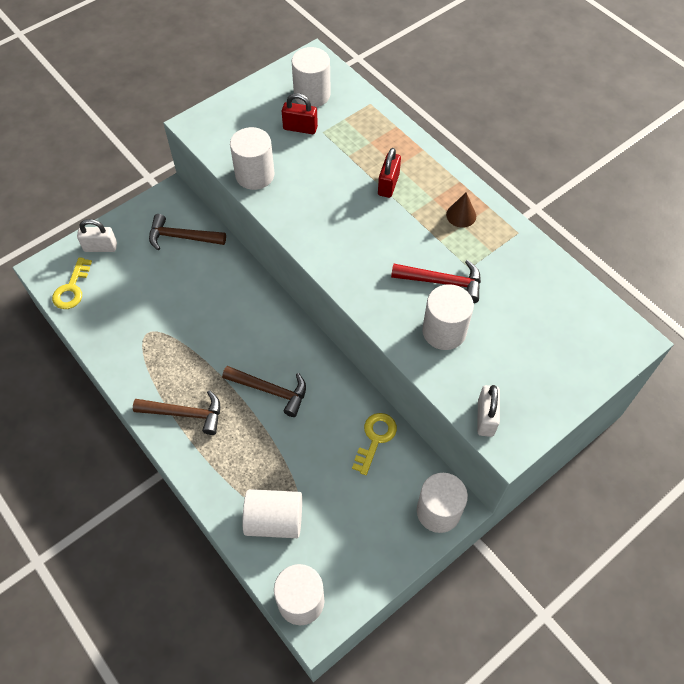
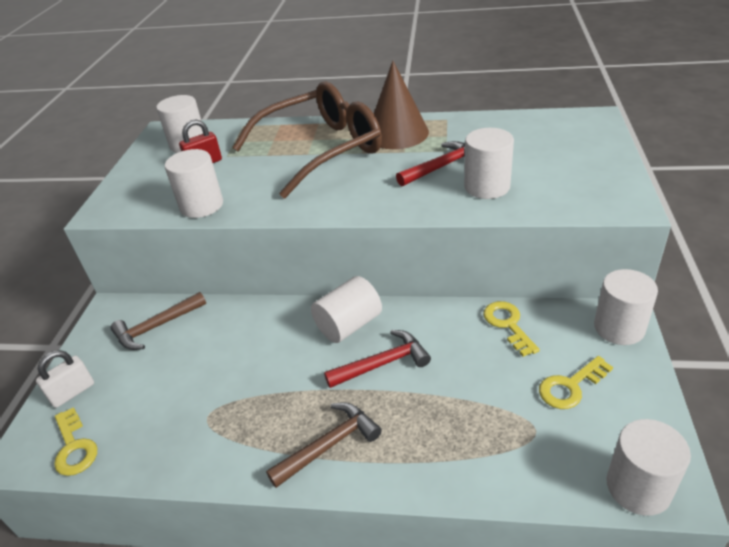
camera: 40 degrees left, 20 degrees down
(271, 390) = (383, 363): brown hammer -> red hammer
(274, 520) = (523, 449): white cylinder -> white cylinder (348, 325)
(351, 514) = (570, 386): none -> yellow key
(388, 184) = (321, 150): red padlock -> brown glasses
(461, 215) = (397, 133): brown cone -> brown cone, size x2.18
(485, 418) = (593, 205): white padlock -> none

